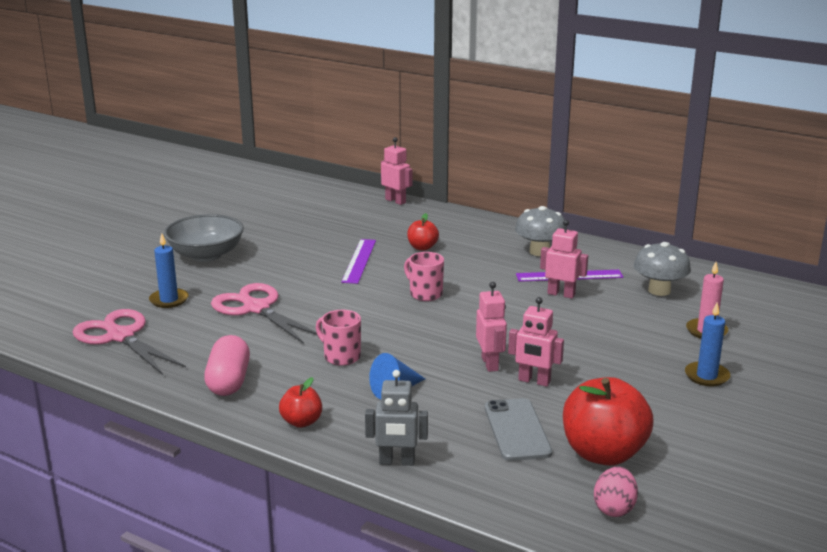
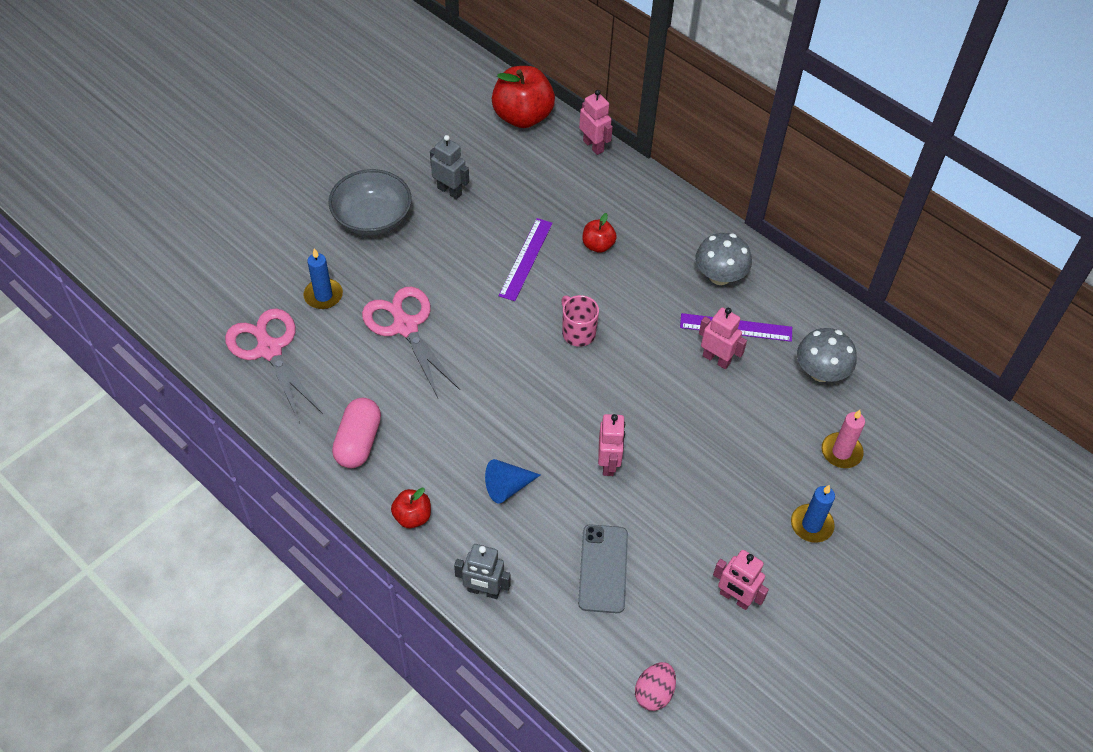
camera: 10 degrees right, 30 degrees up
(274, 234) = (449, 191): none -> grey robot
(341, 356) = (470, 423): pink mug -> none
(534, 381) = (642, 499): pink robot -> pink robot (735, 598)
(603, 453) = (670, 618): red apple -> red apple (522, 117)

